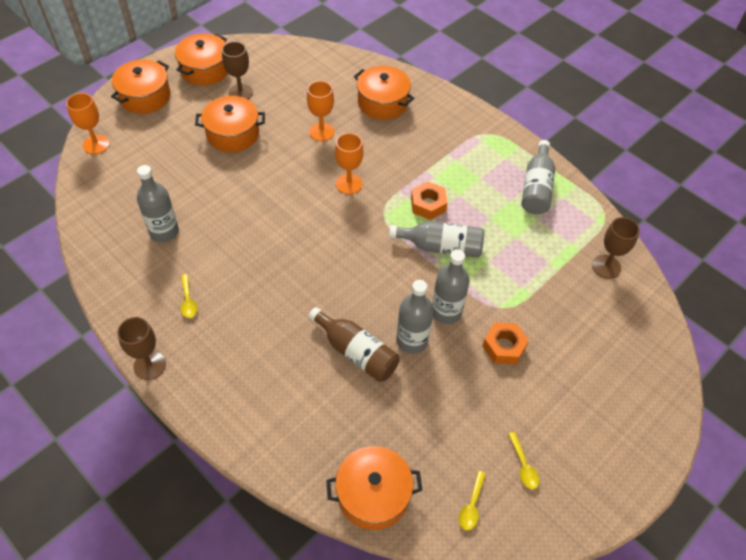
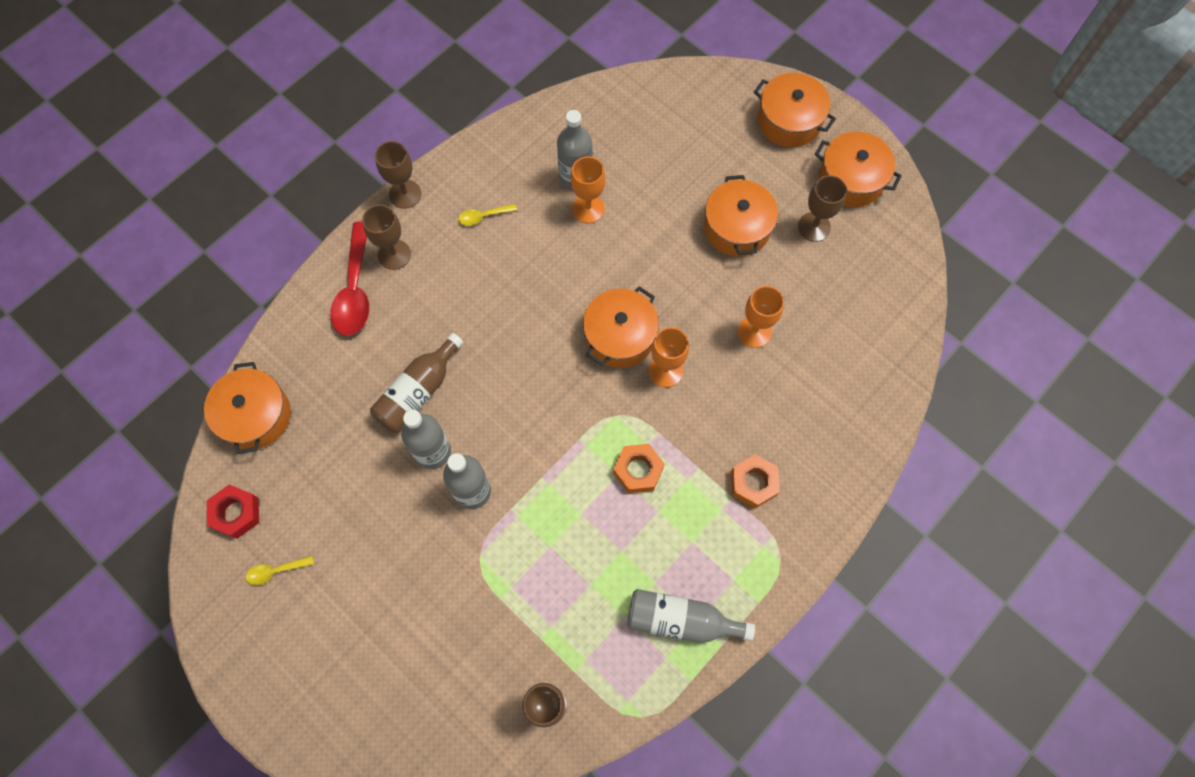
camera: 90 degrees right, 15 degrees up
(96, 144) = (702, 86): orange goblet -> orange goblet (588, 209)
(215, 374) = (394, 254): none -> brown goblet
(247, 407) = (355, 290): none -> red spoon
(382, 102) = (822, 408): orange pot -> orange pot (620, 336)
(441, 247) = (570, 486): grey bottle -> none
(471, 506) = (236, 513): yellow spoon -> red nut
(504, 347) = (424, 558): orange nut -> orange nut (753, 483)

